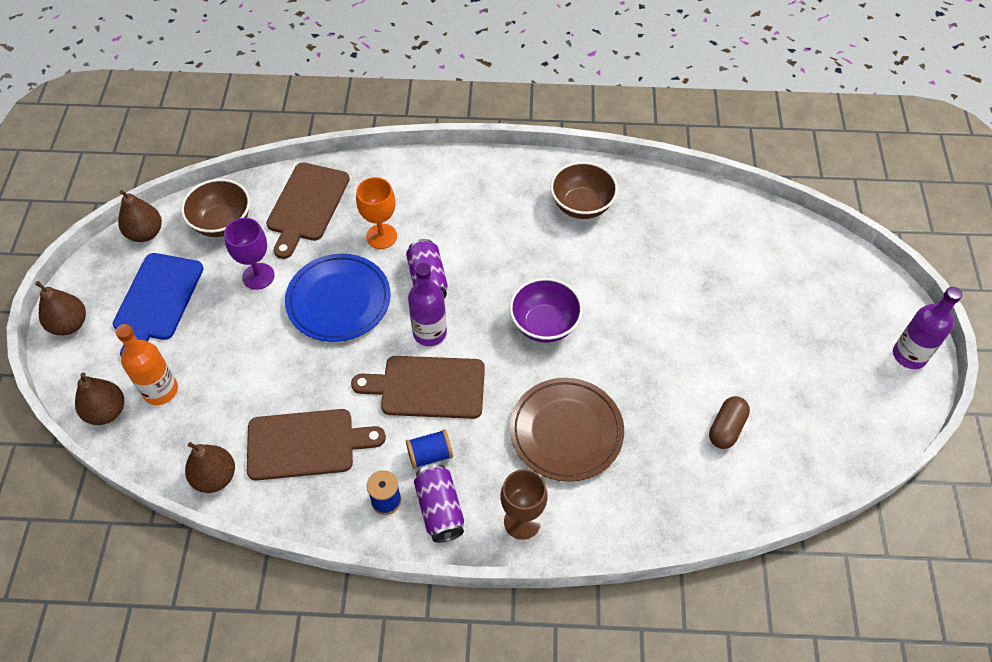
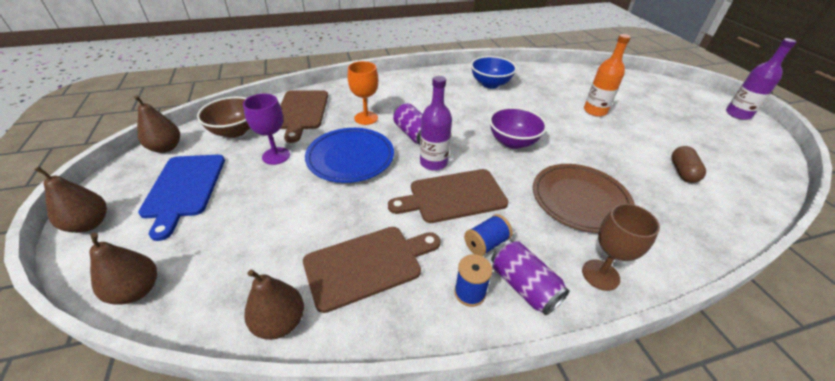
camera: 20 degrees left, 15 degrees down
(160, 390) = (199, 256): orange bottle -> orange bottle (595, 111)
(581, 205) = (490, 84): brown bowl -> blue bowl

